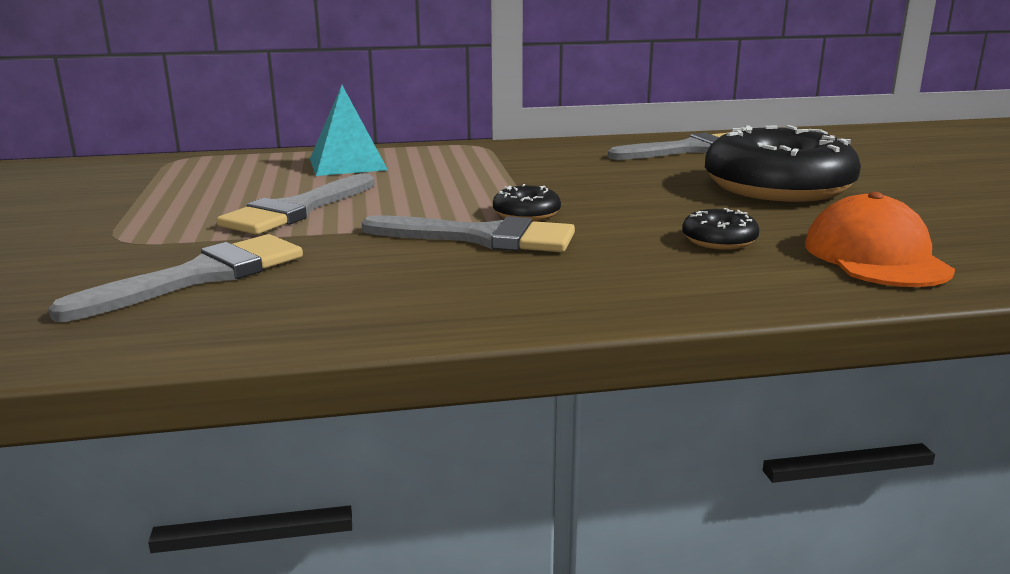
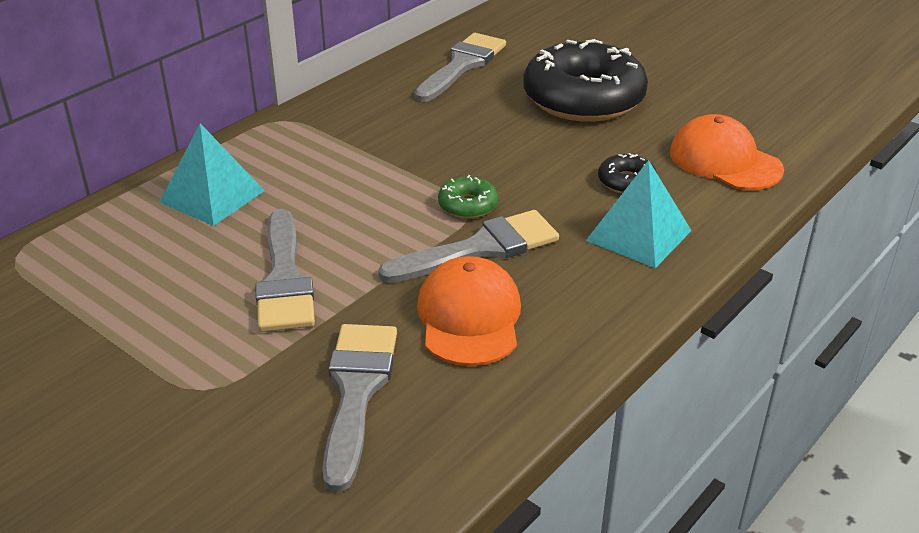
camera: 40 degrees left, 15 degrees up
(381, 269) = (469, 317): none -> orange cap
(526, 214) = (468, 205): black donut -> green donut
(659, 274) = (638, 235): none -> turquoise pyramid

